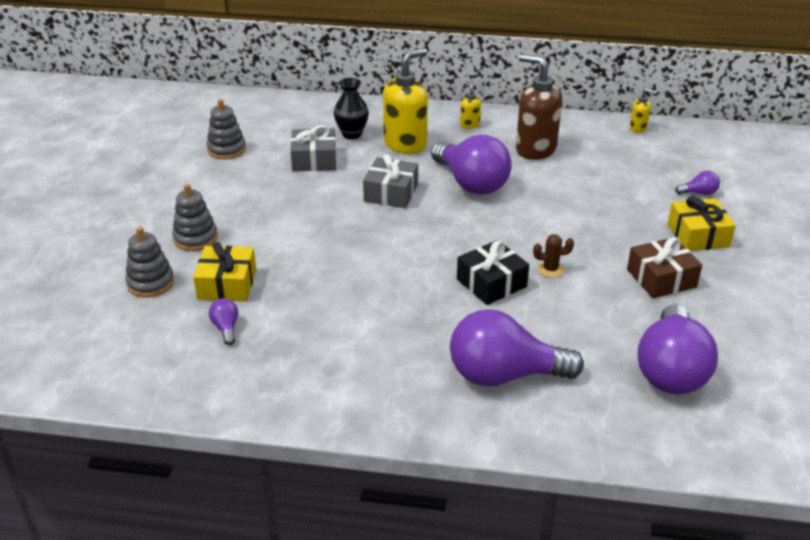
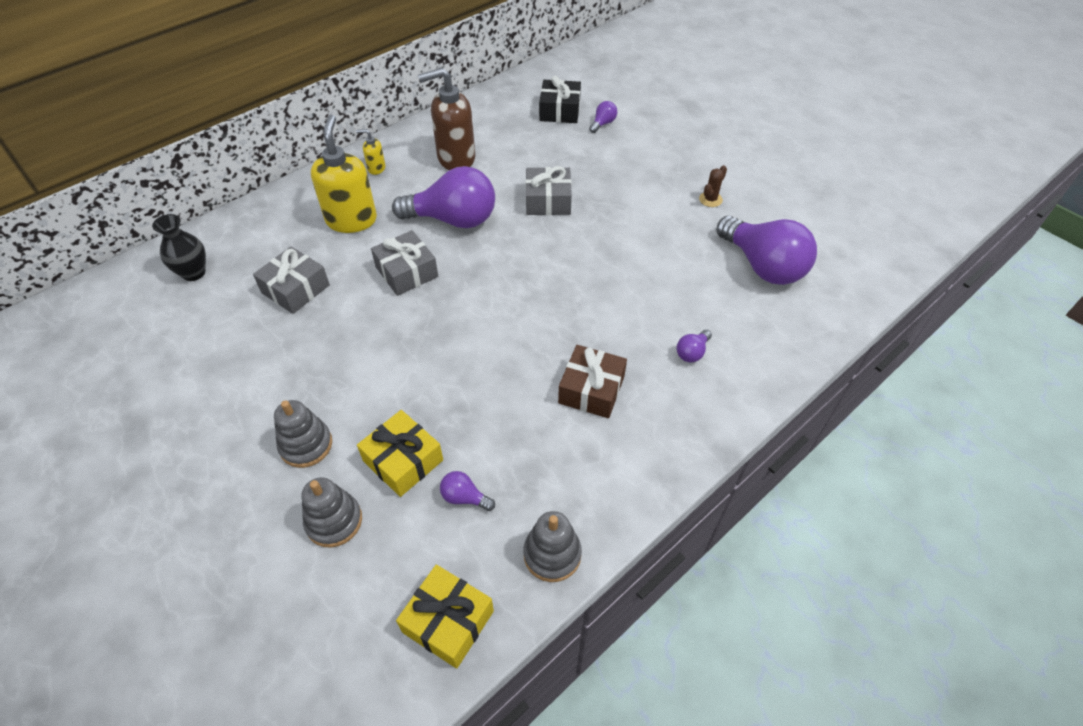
camera: 50 degrees left, 15 degrees up
(226, 149) = (193, 339): grey stacking toy -> grey stacking toy (552, 554)
(352, 134) = (291, 241): black vase -> black vase (193, 273)
(491, 283) = (585, 290): black gift -> black gift (560, 111)
(504, 375) = (692, 352): purple light bulb -> purple light bulb, size x0.41
(550, 269) = (604, 249): brown cactus -> brown cactus (710, 199)
(560, 214) = (548, 201): none -> grey gift
(638, 128) = (497, 95): yellow soap dispenser -> none
(661, 278) = (670, 204): brown gift -> brown gift (591, 390)
(698, 235) = (645, 156): yellow gift -> yellow gift (448, 621)

